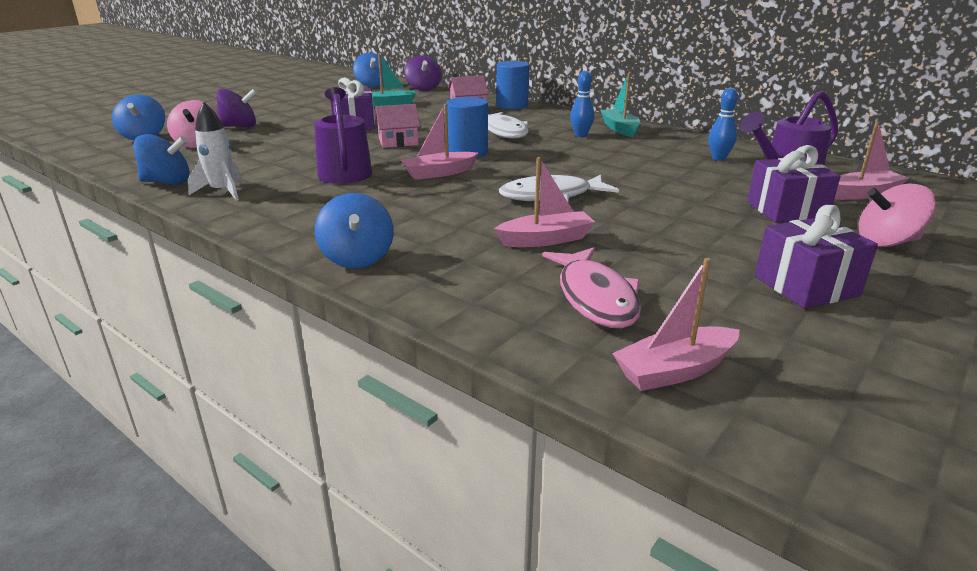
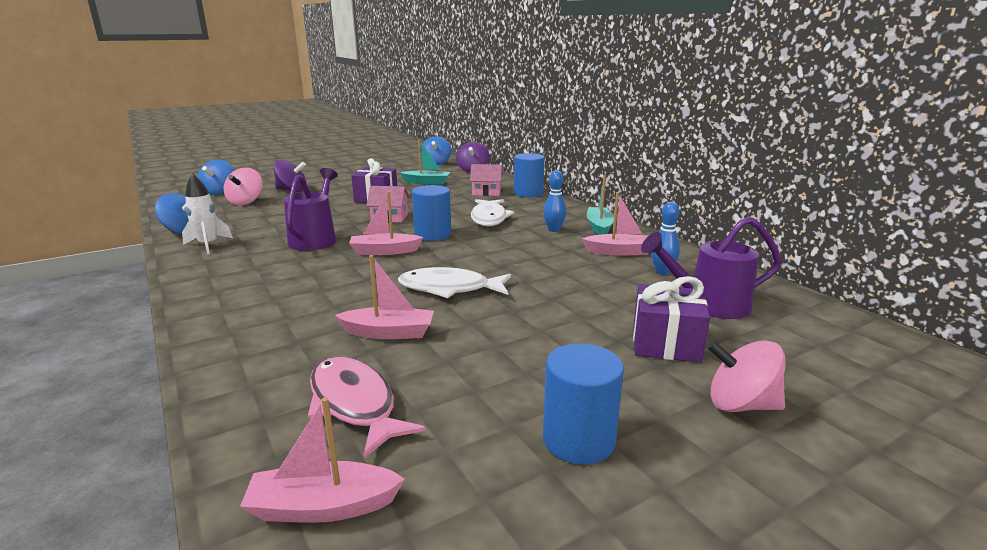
camera: 20 degrees right, 5 degrees down
(357, 258) = (220, 322): blue spinning top -> none
(595, 298) = (354, 404): pink fish -> pink fish turned 135 degrees clockwise
(806, 286) = (578, 440): purple gift -> blue cylinder
(863, 194) = (782, 338): pink boat -> pink boat (620, 252)

